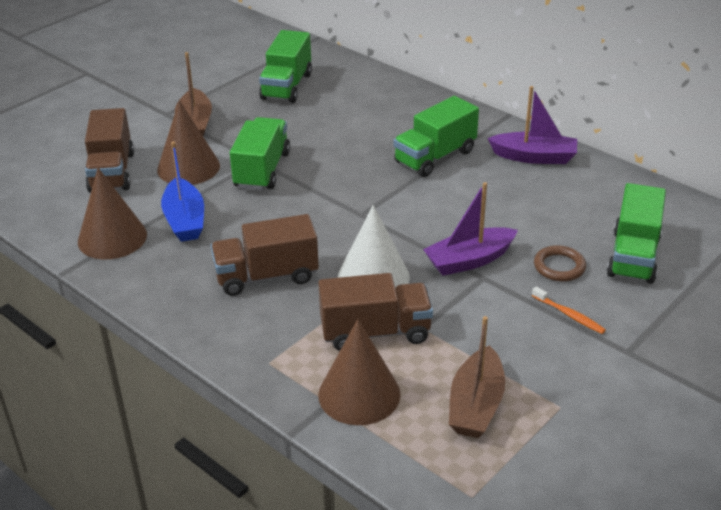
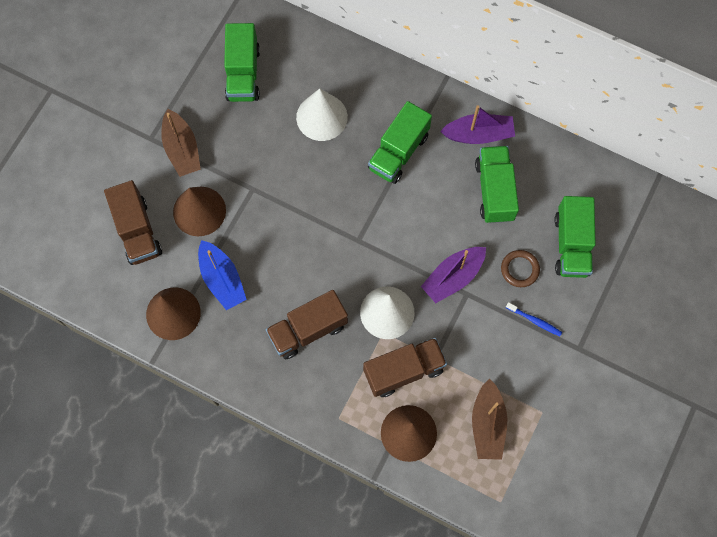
camera: 15 degrees left, 35 degrees up
(262, 170) = (262, 201): green truck -> green truck (494, 191)
(357, 123) = (322, 117): none -> white cone
(569, 315) = (534, 321): orange toothbrush -> blue toothbrush

